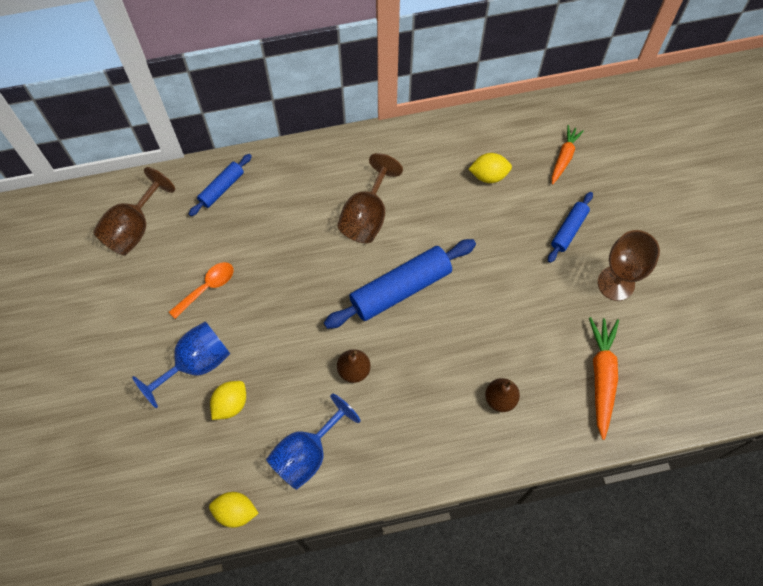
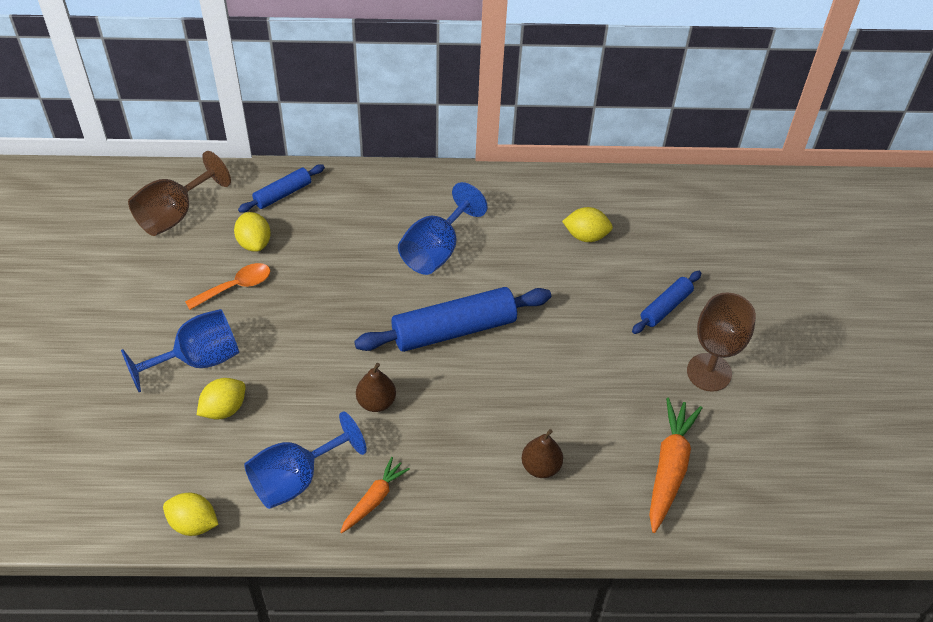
camera: 10 degrees right, 15 degrees down
(210, 241) = (254, 242): none -> yellow lemon
(367, 216) = (436, 250): brown goblet -> blue goblet
(564, 157) = (677, 233): orange carrot -> orange carrot (374, 499)

